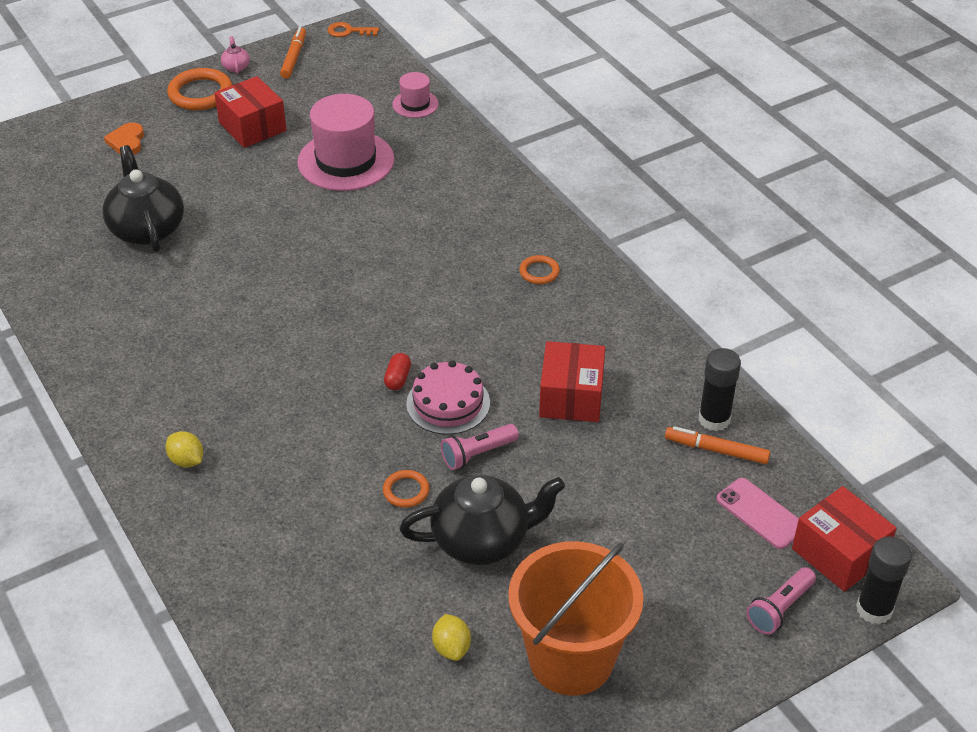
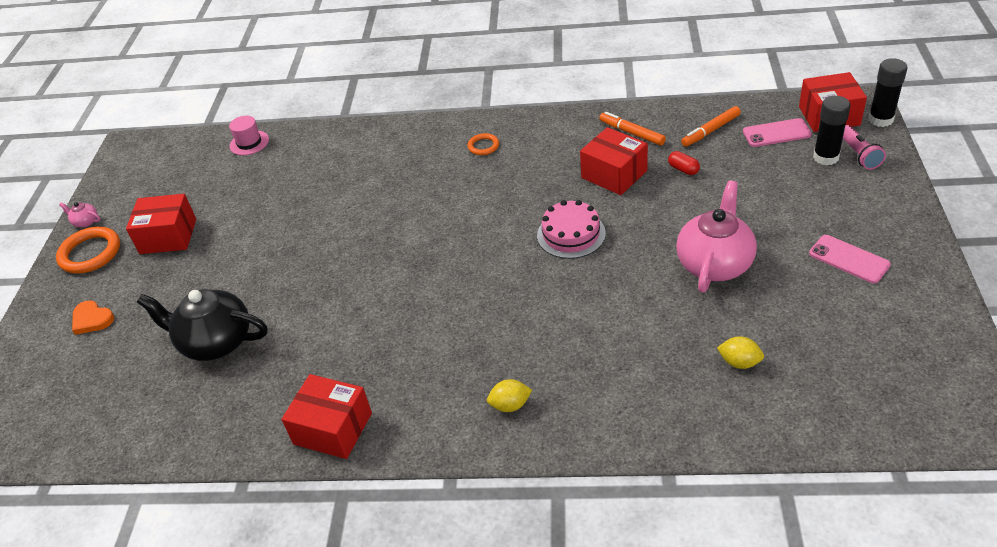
camera: 50 degrees left, 0 degrees up
(94, 355) = (333, 428): none -> red box
(294, 57) = (117, 186): orange marker -> orange marker (632, 133)
(346, 161) = (268, 198): pink hat -> none
(349, 31) = (126, 147): orange key -> none
(398, 379) = (524, 251): red capsule -> red capsule (683, 169)
(406, 491) = (640, 286): orange ring -> none
(451, 648) = (806, 315): yellow lemon -> yellow lemon (739, 362)
(477, 454) = (632, 237): pink flashlight -> none
(482, 540) = (714, 263): black teapot -> pink teapot
(571, 659) = (849, 259): orange bucket -> pink phone
(714, 419) = (683, 122): black glue stick -> black glue stick (826, 157)

